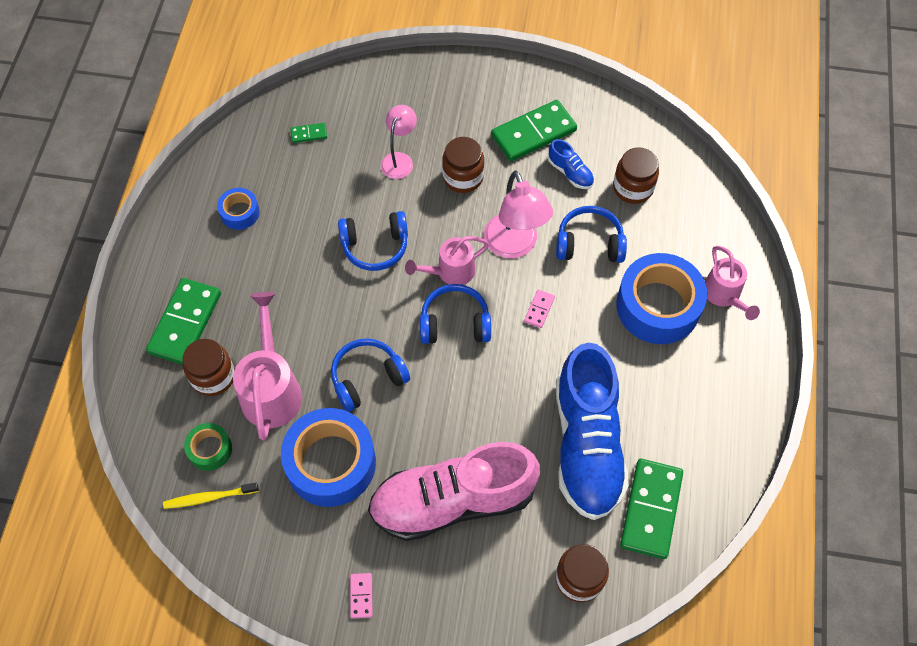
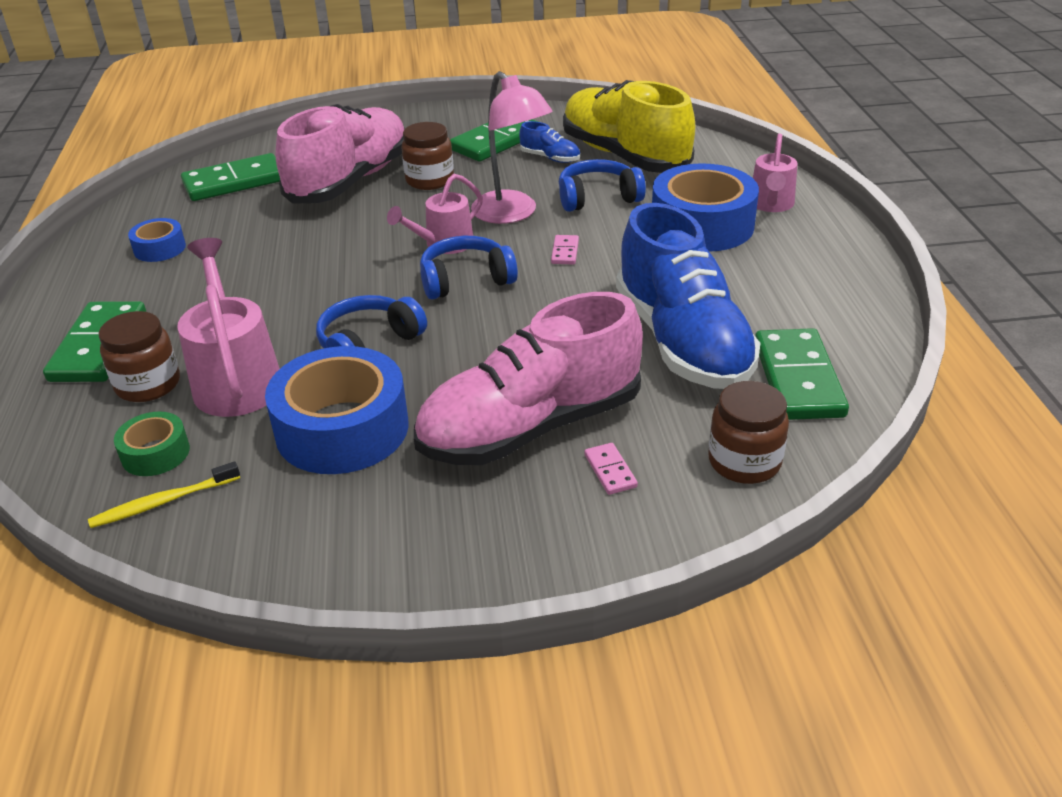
camera: 15 degrees left, 25 degrees down
(309, 134) = (234, 182): green domino -> green domino, size x2.24
(361, 596) = (434, 554): pink domino -> pink domino (610, 471)
(375, 246) = (342, 243): blue headphones -> none
(399, 160) = (350, 181): pink lamp -> pink shoe
(633, 188) = (624, 156): brown jar -> yellow shoe
(724, 295) = (771, 205): pink watering can -> pink watering can turned 45 degrees clockwise

